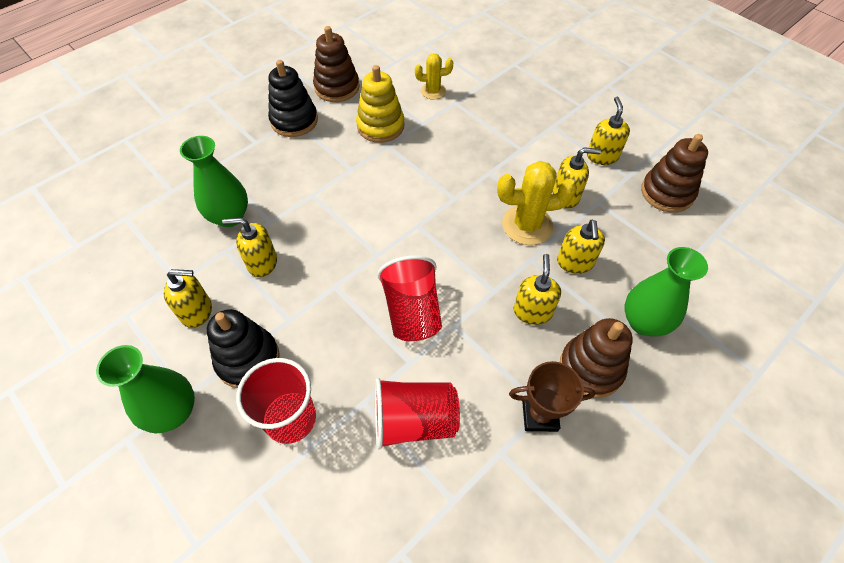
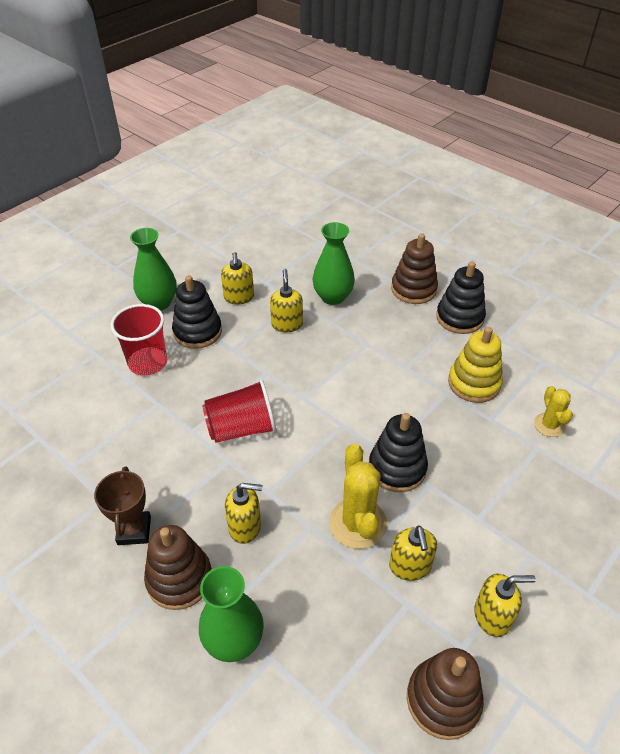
camera: 85 degrees right, 10 degrees down
(337, 87) = (521, 342): brown stacking toy -> brown stacking toy (413, 289)
(414, 421) = (138, 437): red cup -> none
(470, 191) = (397, 468): none -> black stacking toy
(575, 263) = (310, 571): yellow soap dispenser -> none

